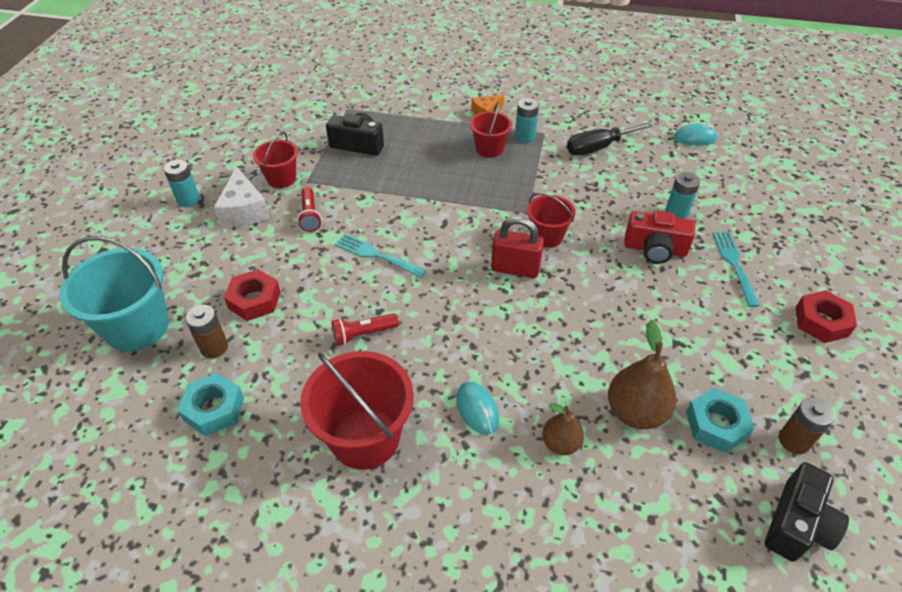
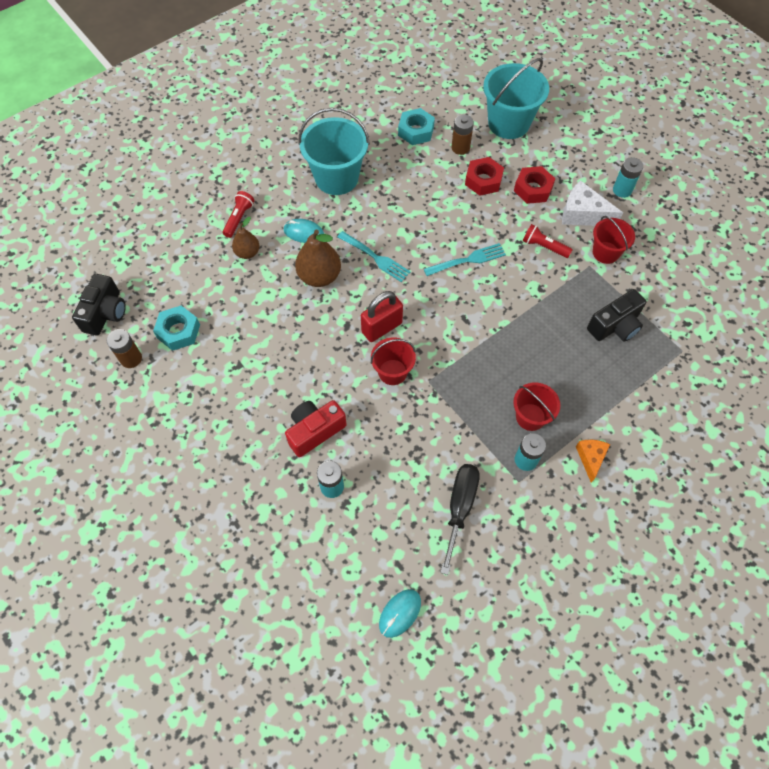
camera: 130 degrees right, 15 degrees up
(363, 334) = (405, 215): red flashlight -> red flashlight (239, 218)
(365, 438) = (336, 178): red bucket -> turquoise bucket
(635, 412) = (225, 301): brown pear -> brown pear (319, 276)
(734, 265) = (250, 469): turquoise fork -> turquoise fork (375, 257)
(797, 524) = (105, 313): black camera -> black camera turned 150 degrees counterclockwise
(821, 322) = (161, 468): red nut -> red nut (533, 189)

